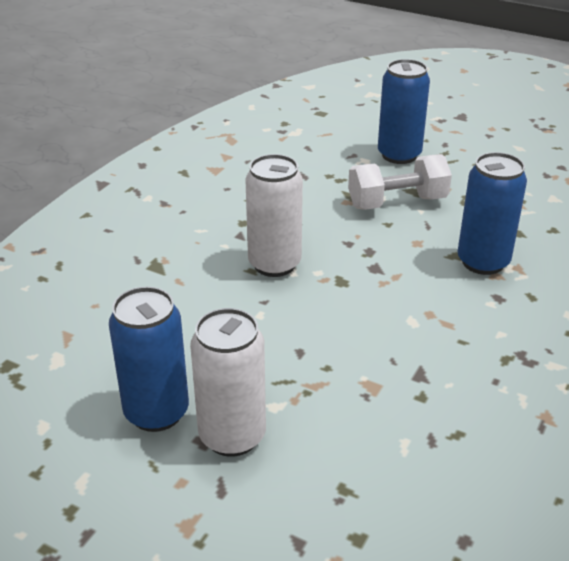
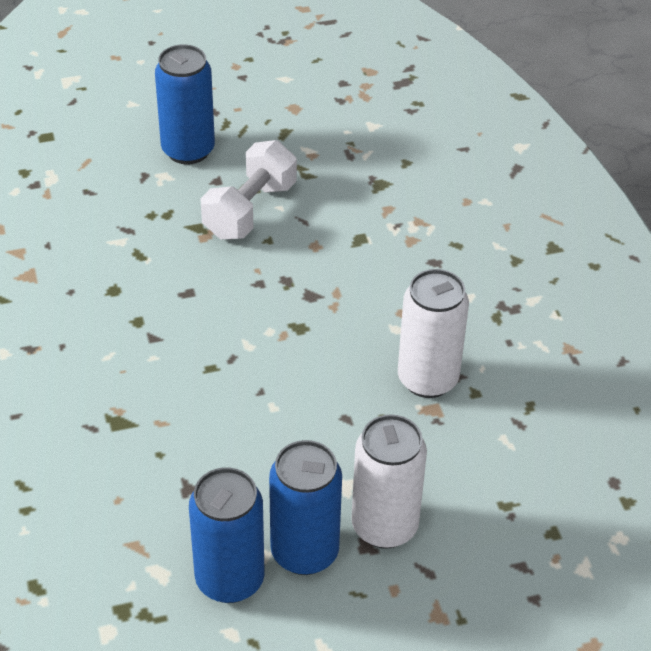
camera: 45 degrees left, 10 degrees up
(274, 264) = (223, 348): white can -> white can (427, 379)
(483, 262) = (387, 233): blue can -> blue can (230, 579)

